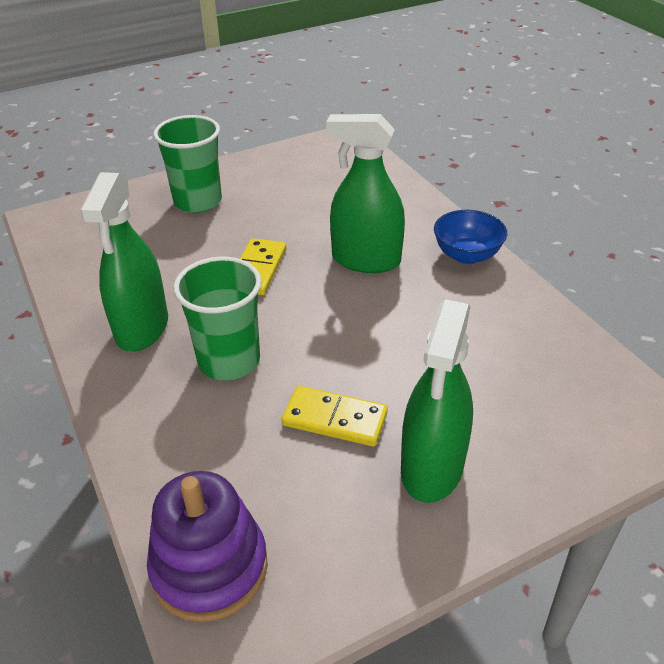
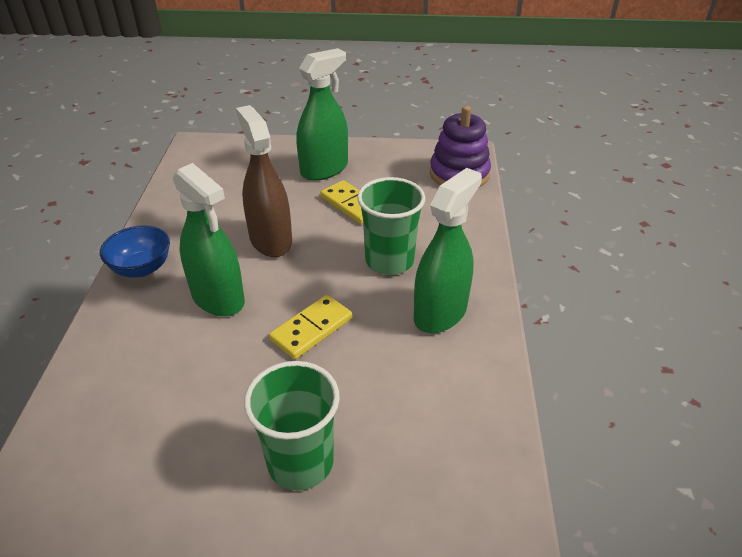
camera: 150 degrees left, 0 degrees up
(382, 329) = (270, 240): none -> brown spray bottle

